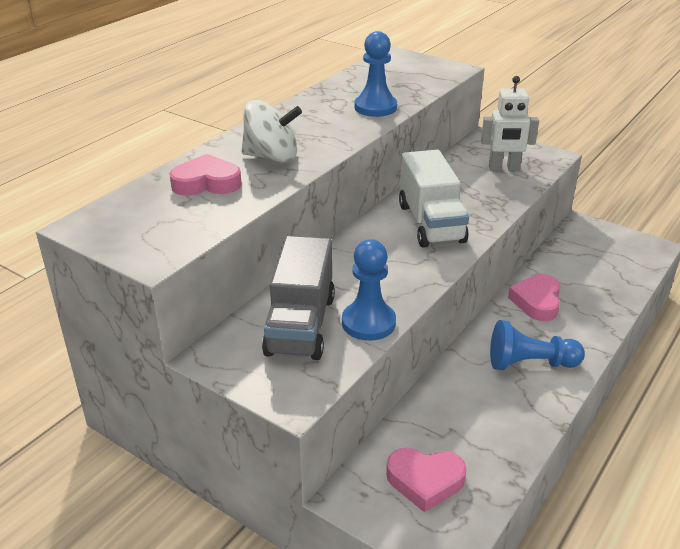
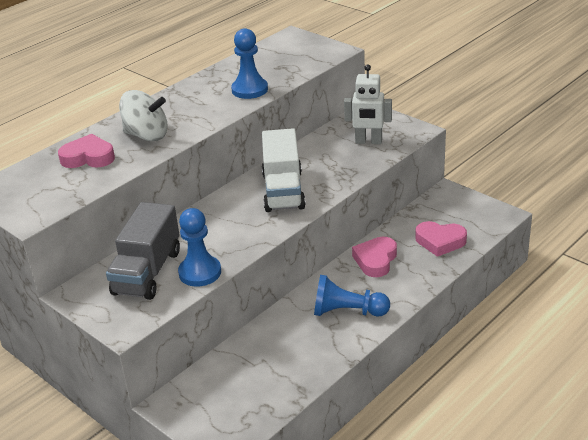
camera: 10 degrees right, 0 degrees up
(425, 481) = (228, 397): pink heart -> pink heart (440, 241)

